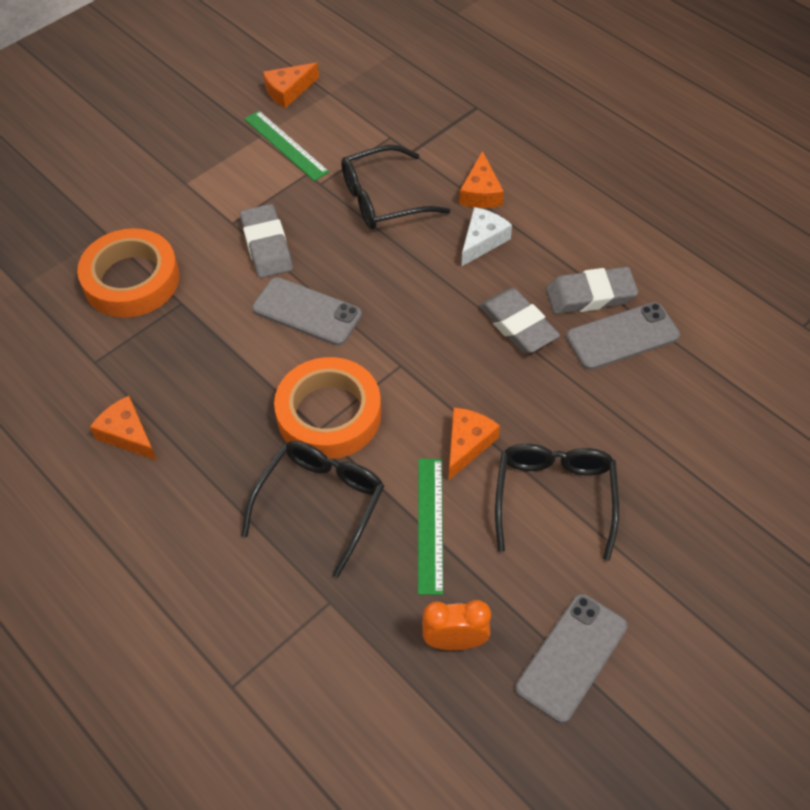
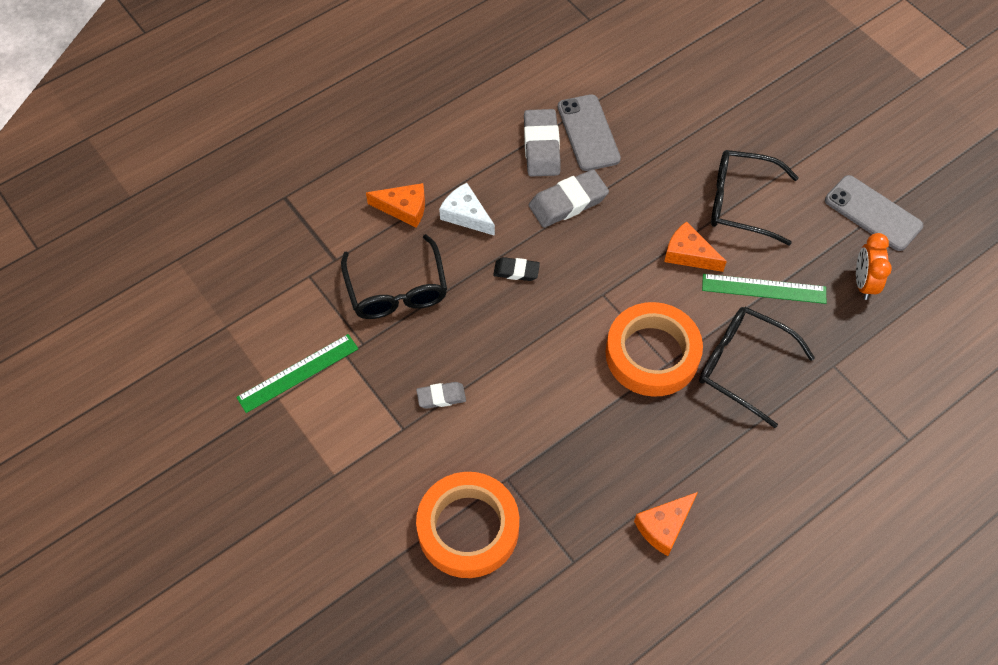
camera: 85 degrees left, 5 degrees up
(267, 245) = (441, 397): grey eraser -> grey eraser, size x0.57
(288, 91) = (211, 366): orange cheese -> none
(307, 312) = (532, 365): grey phone -> none
(419, 288) = (516, 271): none -> black eraser

